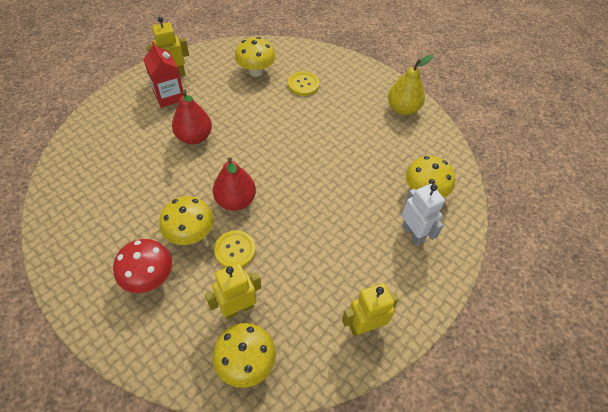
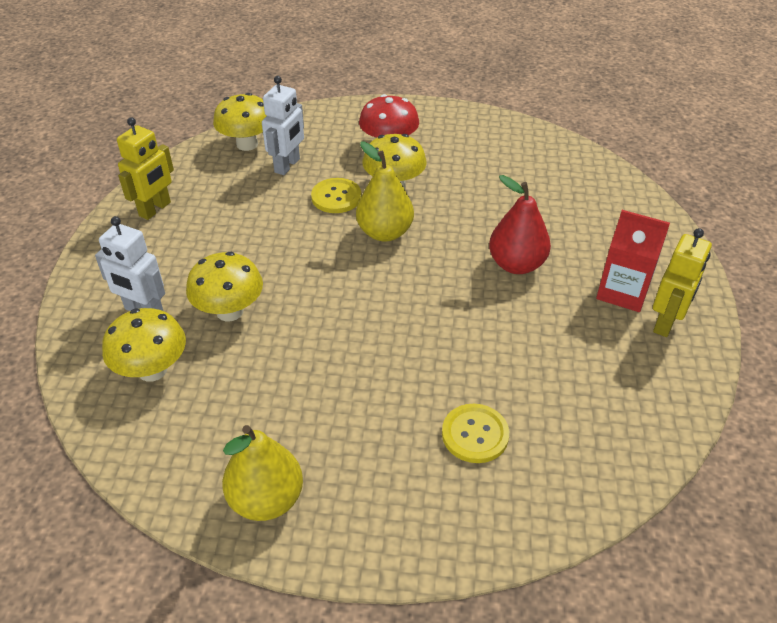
camera: 145 degrees right, 10 degrees down
(235, 200) = (385, 233): red pear -> yellow pear
(238, 308) = (287, 166): yellow robot -> white robot
(256, 71) = (572, 407): yellow mushroom -> yellow mushroom (229, 311)

